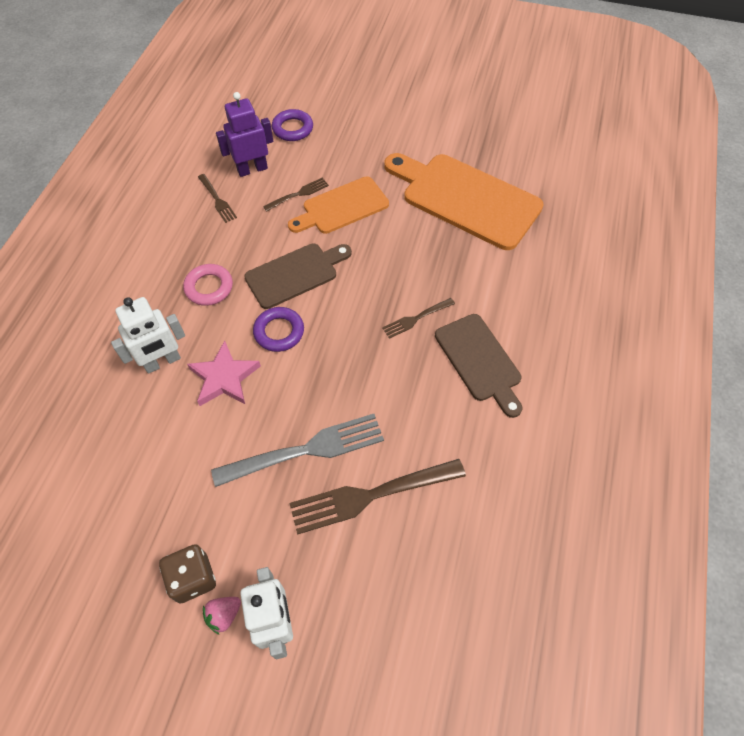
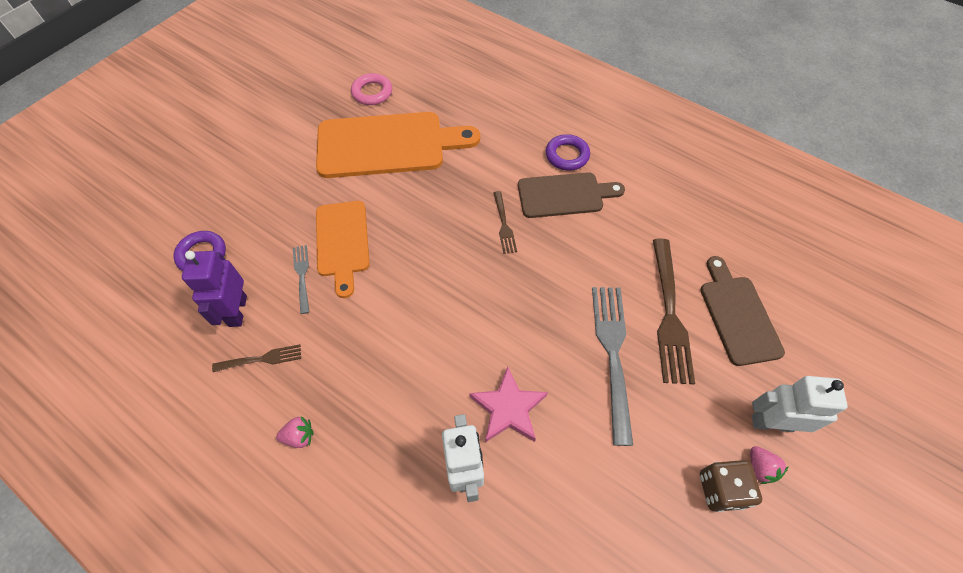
camera: 70 degrees left, 0 degrees up
(163, 246) = (299, 436): none -> pink strawberry
(209, 287) = (385, 397): pink ring -> pink ring (372, 92)
(279, 332) = (472, 342): purple ring -> purple ring (567, 155)
(295, 274) = (407, 308): brown cutting board -> brown cutting board (737, 315)
(298, 194) = (302, 276): brown fork -> grey fork
(465, 199) = (388, 145): orange cutting board -> orange cutting board turned 150 degrees counterclockwise

